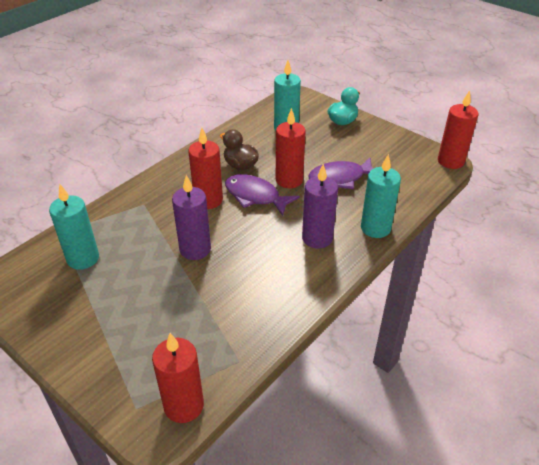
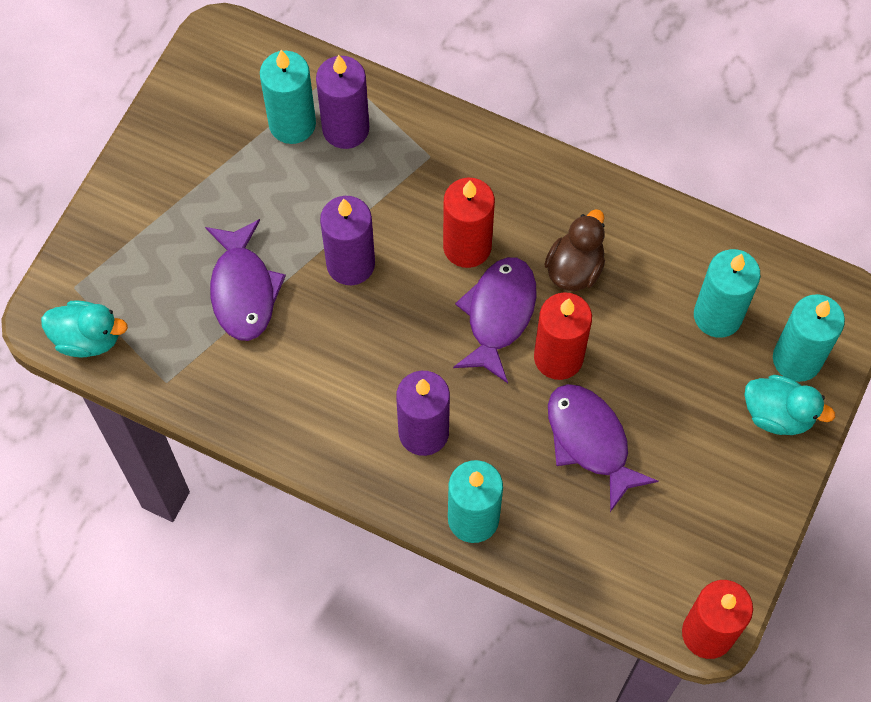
camera: 75 degrees right, 25 degrees up
(103, 235) = (345, 129): none -> purple candle
(184, 405) = (88, 338): red candle -> turquoise duck
(188, 304) = (243, 290): none -> purple fish
(317, 111) = (797, 359): none -> turquoise candle

